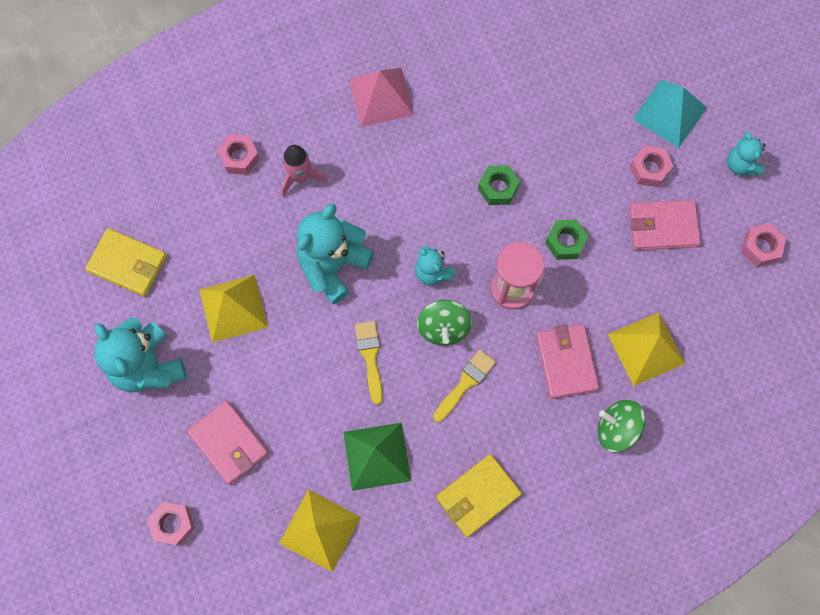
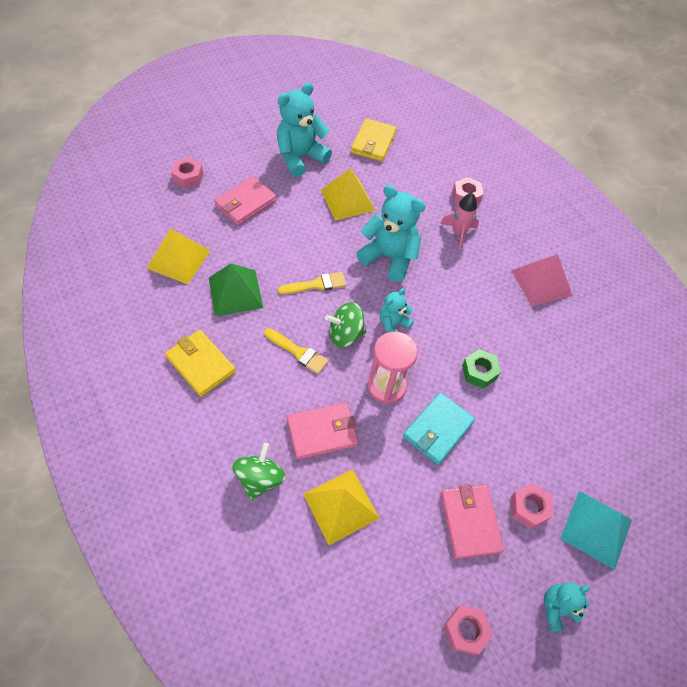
camera: 80 degrees right, 15 degrees down
(565, 242) = (438, 429): green nut -> turquoise wallet

